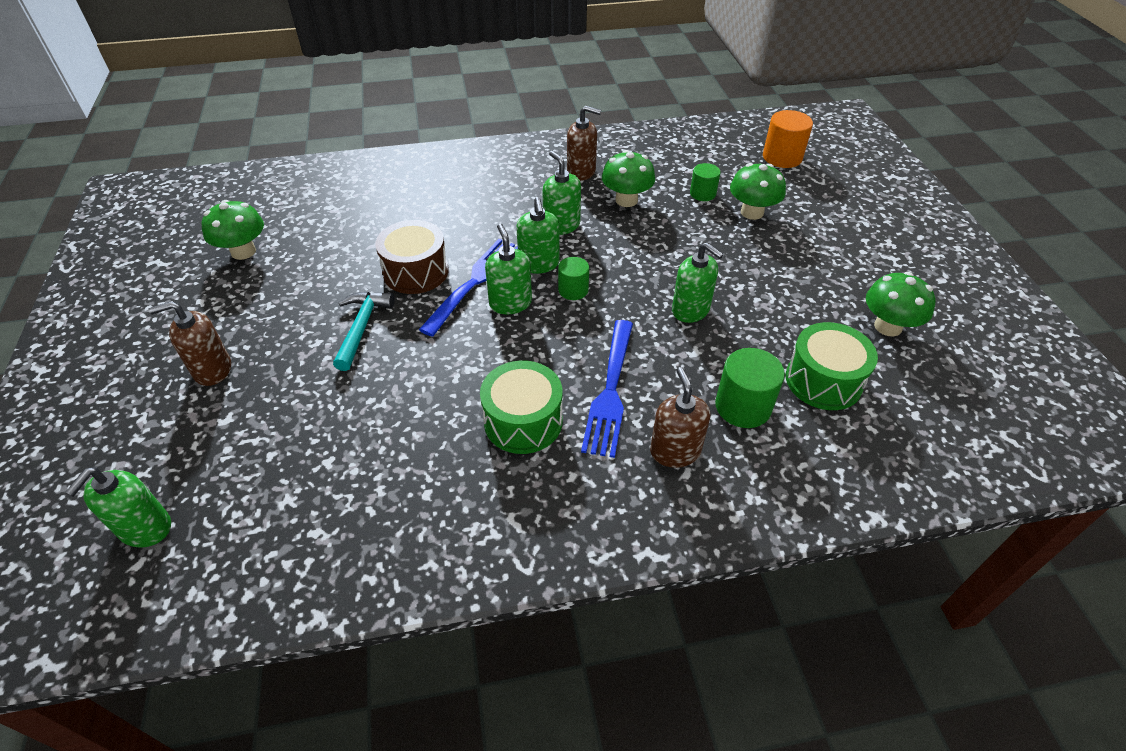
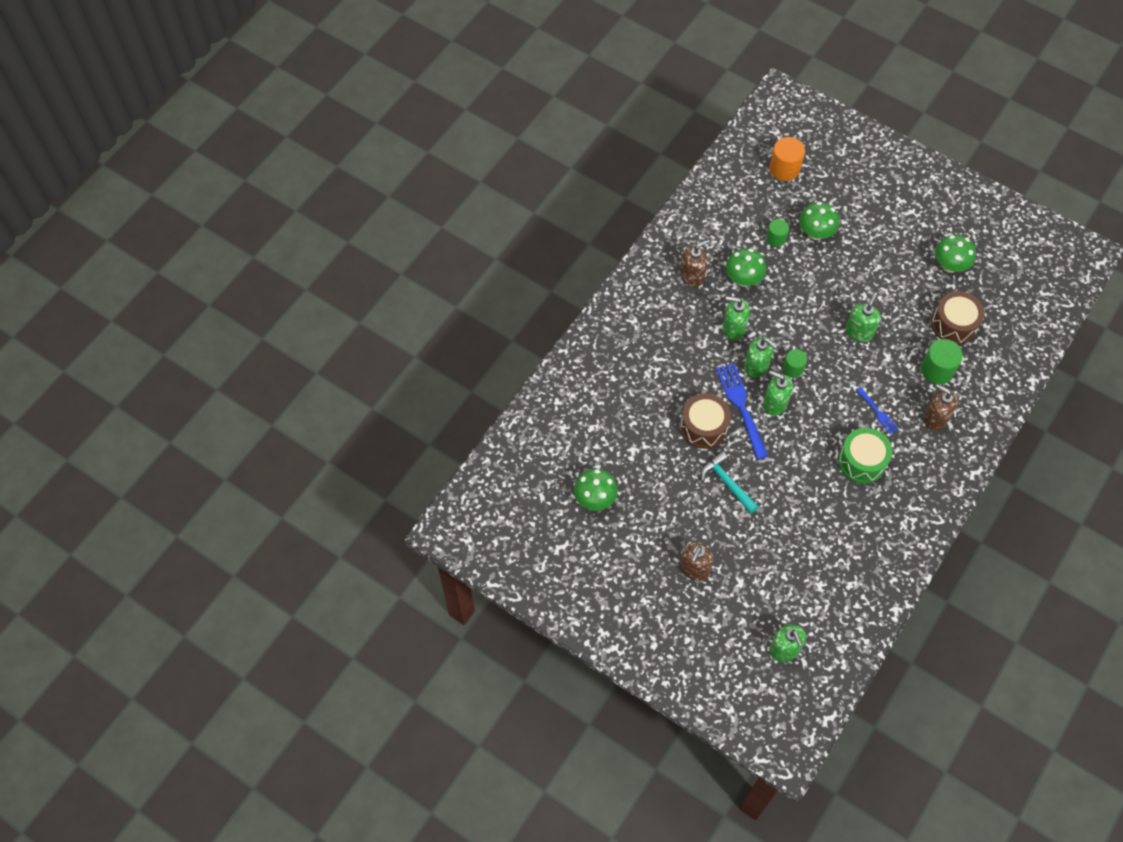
camera: 45 degrees left, 15 degrees up
(610, 391) = (877, 412): blue fork -> blue fork, size x0.54
(691, 310) = (859, 332): green soap dispenser -> green soap dispenser turned 60 degrees counterclockwise
(823, 381) = (953, 325): green drum -> brown drum

